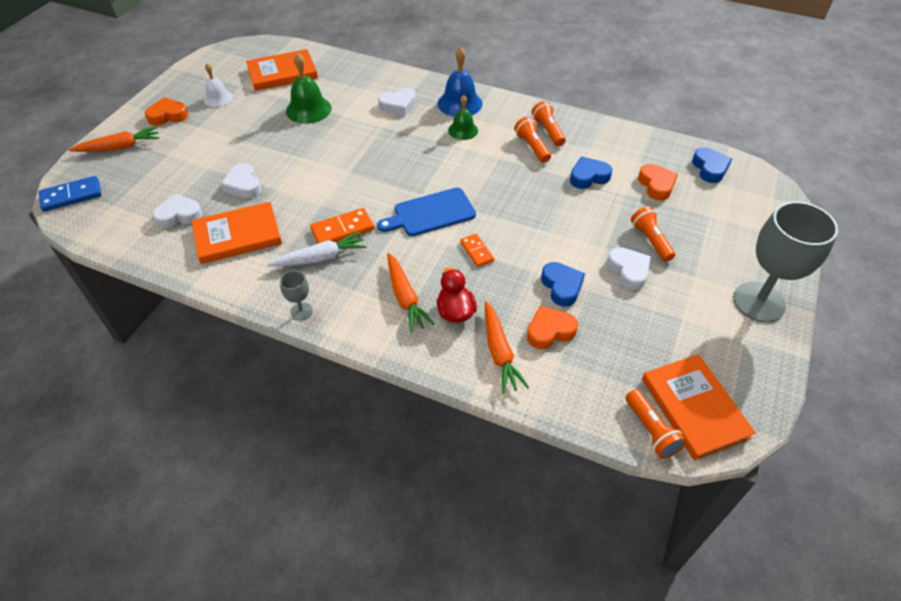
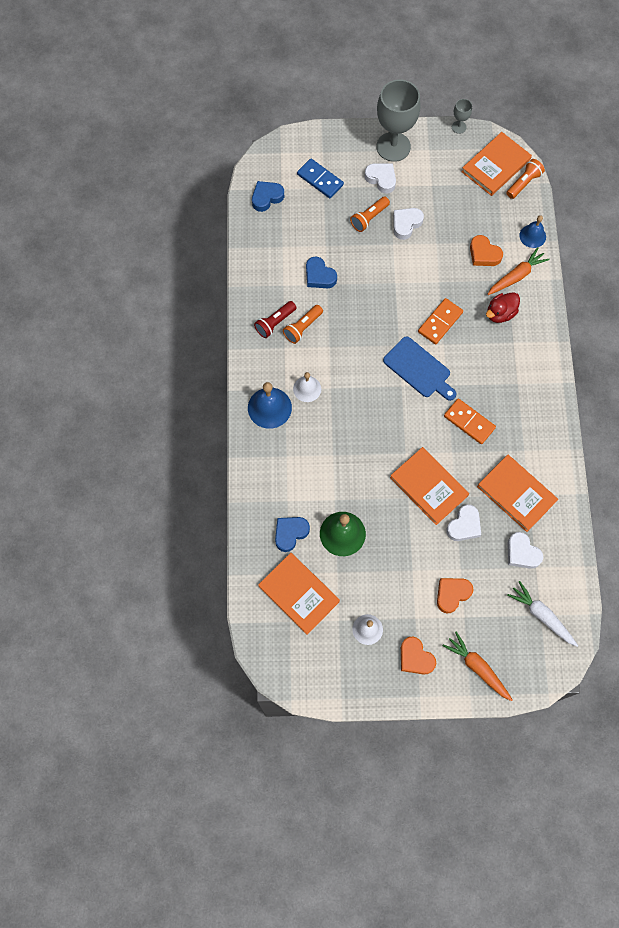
camera: 115 degrees left, 20 degrees up
(71, 196) = (551, 658): blue domino -> blue domino (320, 179)
(301, 311) = (554, 407): grey goblet -> grey goblet (459, 127)
(302, 175) = (428, 487): none -> orange book
(320, 258) = (504, 422): white carrot -> white carrot (542, 616)
(398, 105) = (297, 458): white heart -> white heart (381, 179)
(405, 297) = (506, 349): orange carrot -> none
(463, 130) = (307, 389): green bell -> white bell
(476, 251) = (440, 322): orange domino -> orange domino, size x1.54
(548, 131) = (275, 323): orange flashlight -> red flashlight
(554, 400) = (532, 236): none -> blue bell
(562, 286) = (442, 259): blue heart -> blue heart (290, 533)
(656, 185) = (305, 228): orange heart -> orange heart (452, 594)

